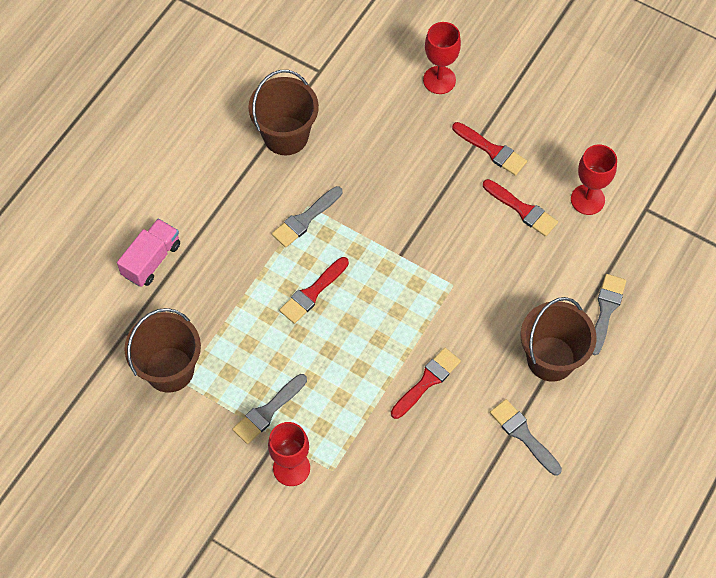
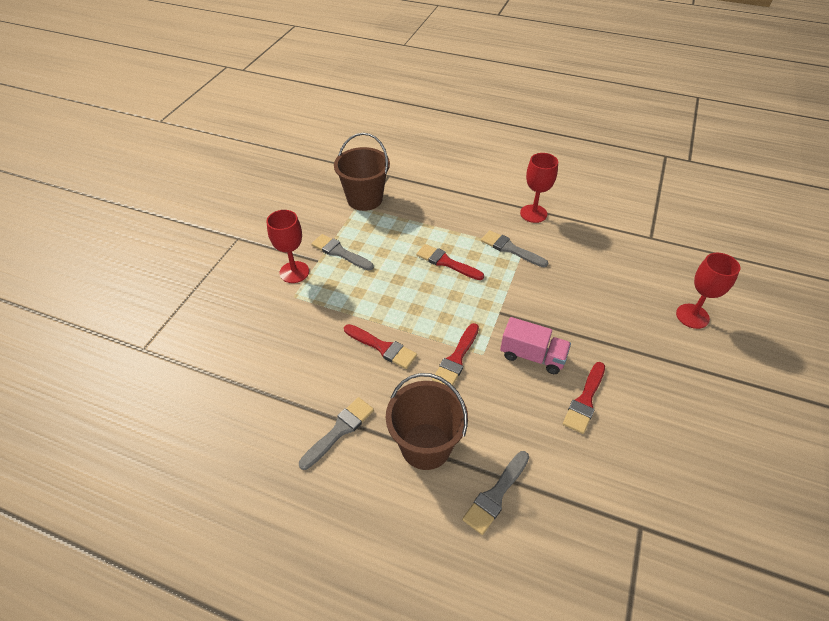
camera: 80 degrees right, 15 degrees down
(151, 260) = (447, 178): pink truck -> pink truck (532, 356)
(286, 135) = (580, 227): brown bucket -> none
(492, 150) = (639, 366): red brush -> red brush (456, 359)
(587, 199) = (624, 461): red goblet -> red goblet (533, 213)
(606, 310) = (496, 495): grey brush -> grey brush turned 120 degrees clockwise

